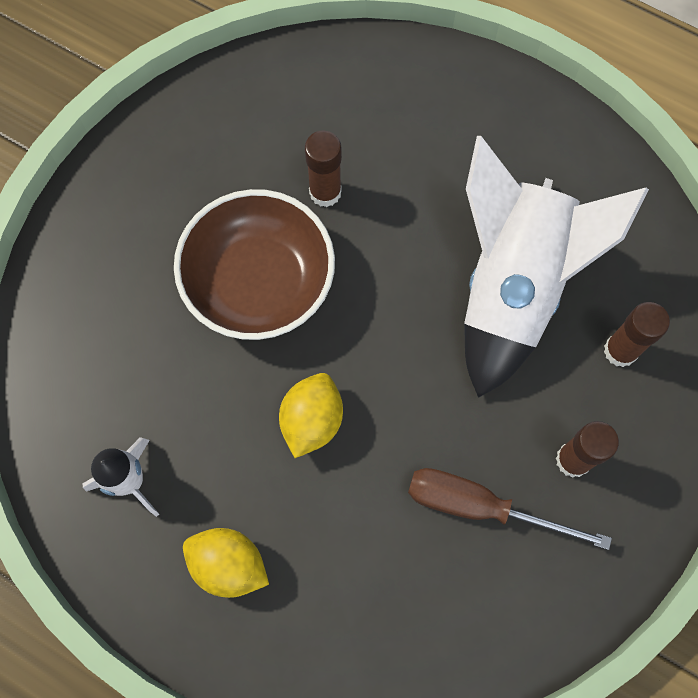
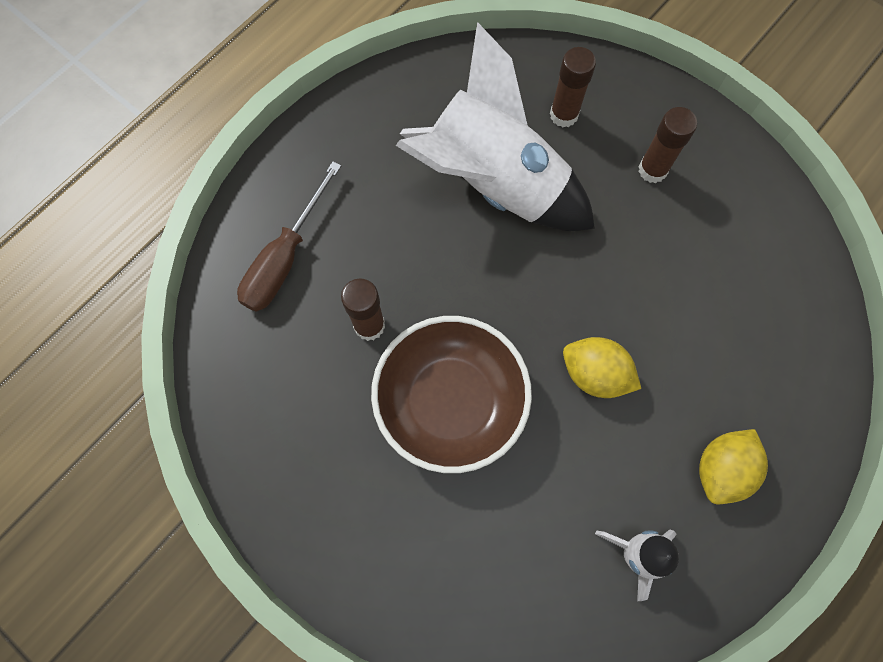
camera: 80 degrees left, 0 degrees up
(481, 507) = (685, 247): brown screwdriver -> brown screwdriver (285, 258)

